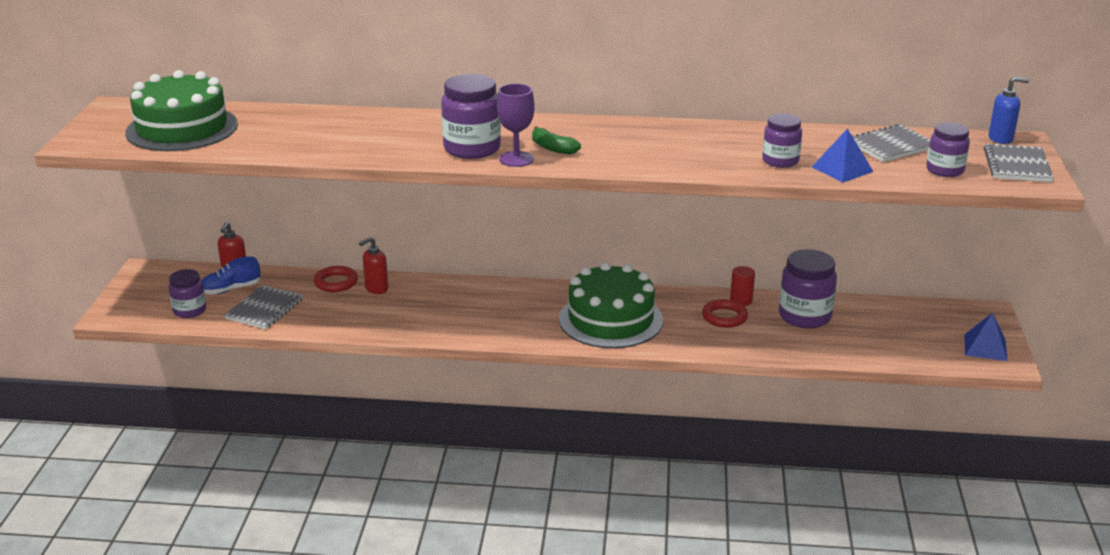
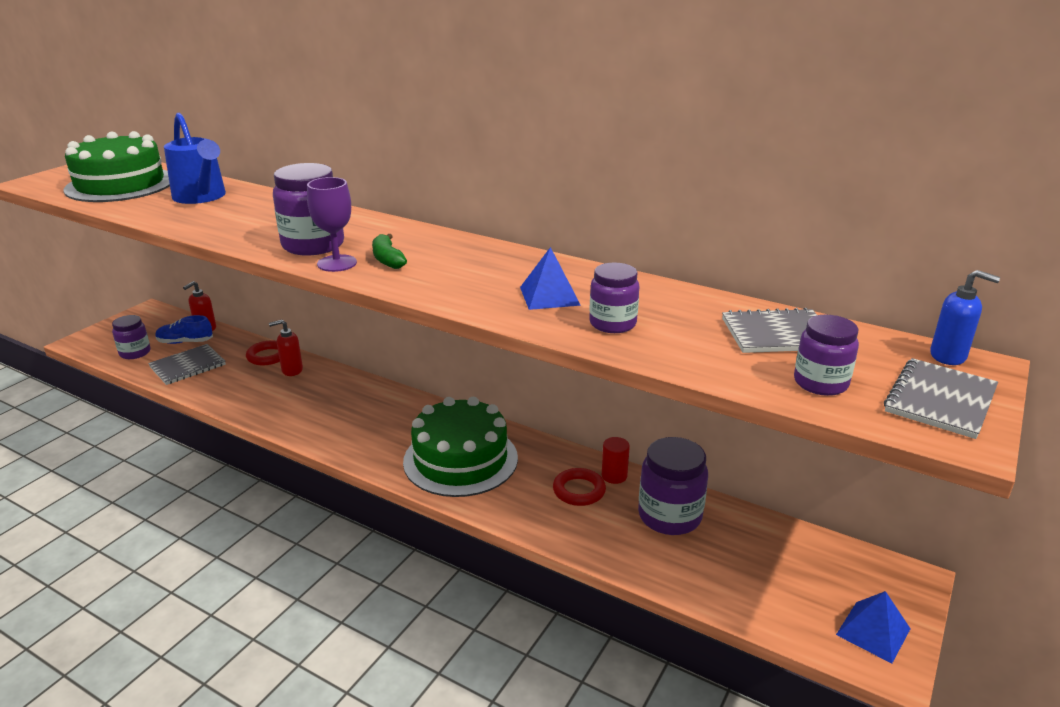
camera: 25 degrees right, 0 degrees up
(292, 126) = (202, 197): none -> blue watering can
(842, 169) = (678, 350): blue pyramid -> blue pyramid (549, 296)

